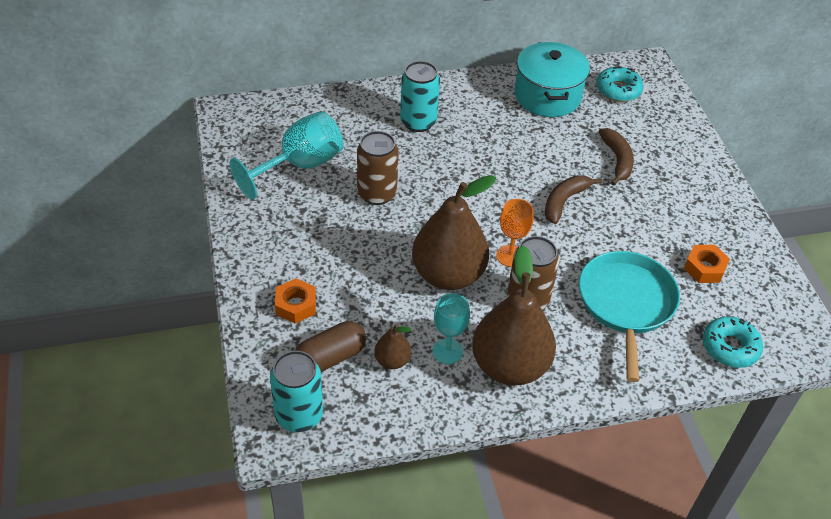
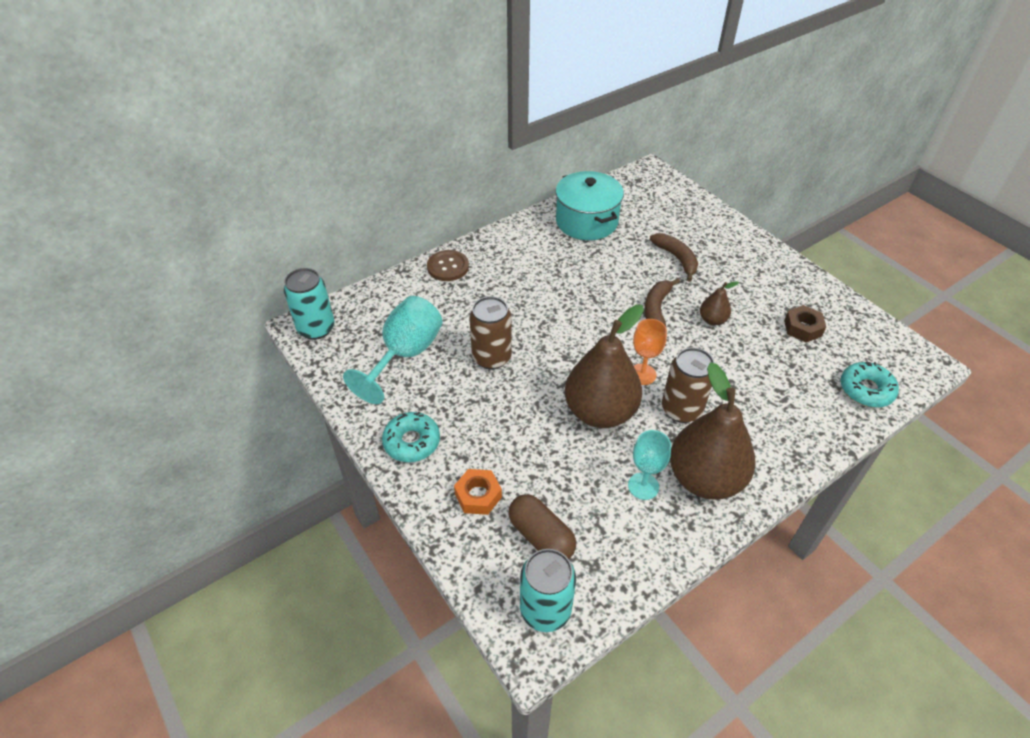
camera: 20 degrees left, 0 degrees up
(330, 358) = (541, 536): brown capsule -> brown capsule turned 75 degrees counterclockwise
(384, 98) = (448, 267): none -> brown button
(392, 361) = (600, 516): brown pear -> brown pear (712, 320)
(418, 122) = (490, 279): turquoise can -> turquoise can (316, 328)
(618, 90) = (640, 199): turquoise donut -> turquoise donut (412, 442)
(626, 304) = (763, 382): turquoise pan -> none
(704, 268) = (802, 328): orange nut -> brown nut

